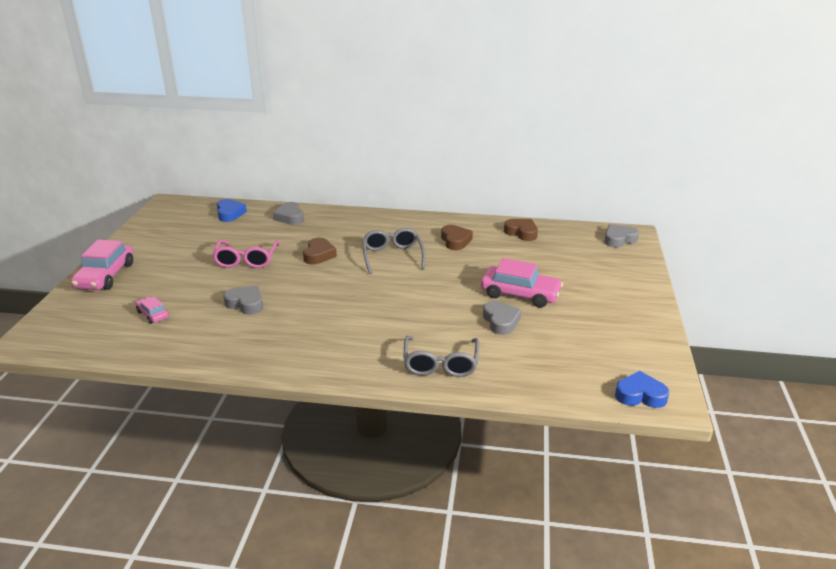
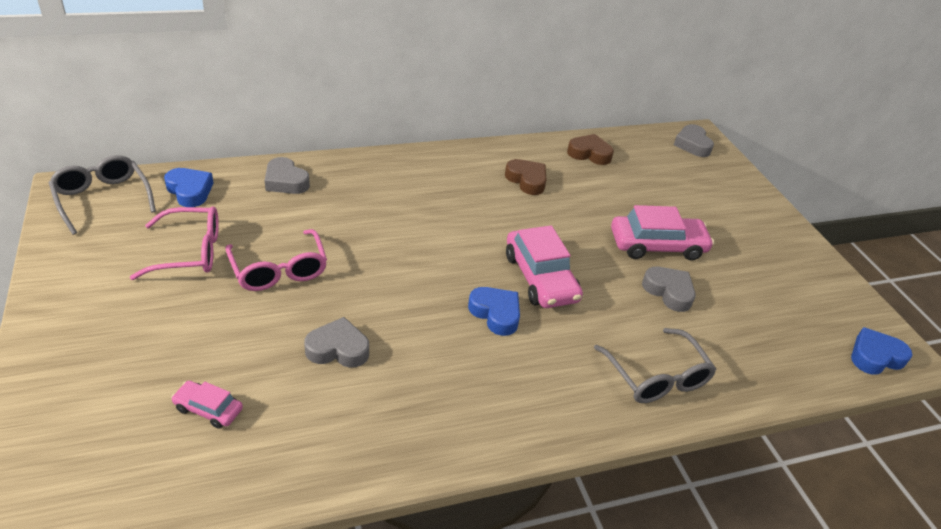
camera: 30 degrees left, 10 degrees up
(105, 276) = (66, 354): pink car -> pink car (540, 278)
(205, 242) = (190, 252): none -> pink glasses
(319, 255) = (375, 238): brown heart -> none
(360, 307) = (496, 314): none -> blue heart
(392, 256) = (471, 220): grey glasses -> grey glasses (102, 199)
(619, 239) = (692, 145): grey heart -> grey heart turned 45 degrees counterclockwise

